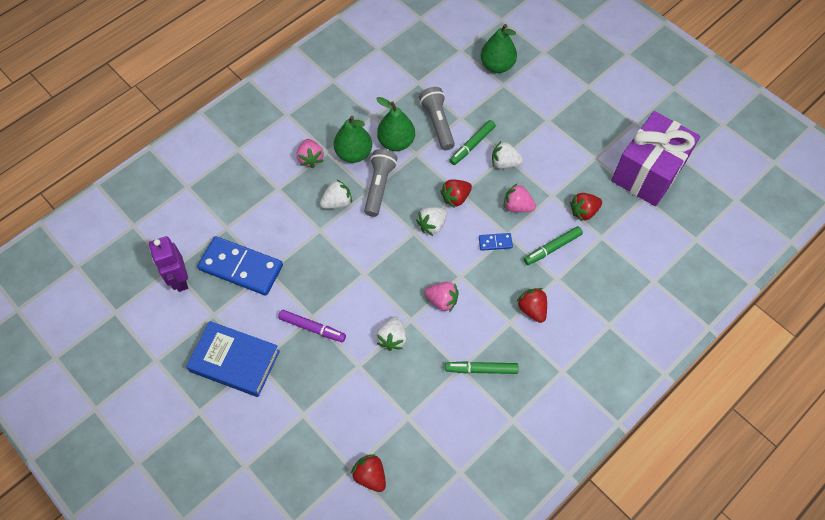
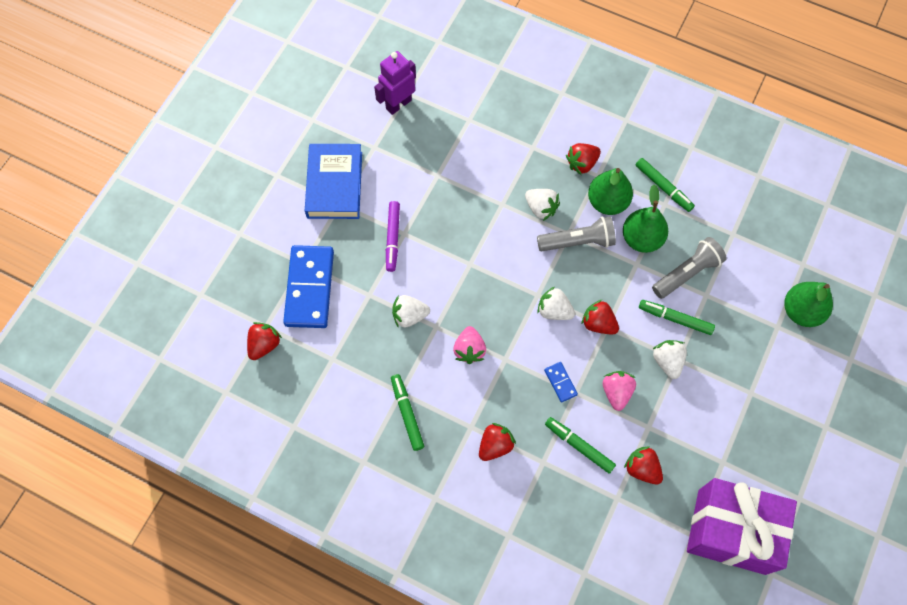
camera: 70 degrees right, 5 degrees up
(241, 267) = (431, 150): blue domino -> blue domino (309, 288)
(311, 158) = (582, 163): pink strawberry -> red strawberry
(359, 111) = (663, 187): none -> green marker

